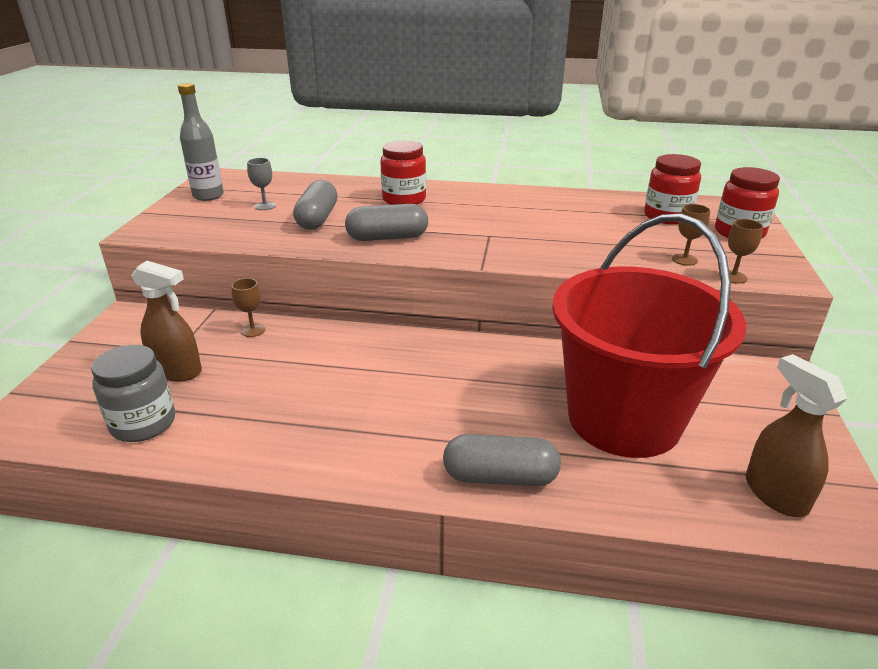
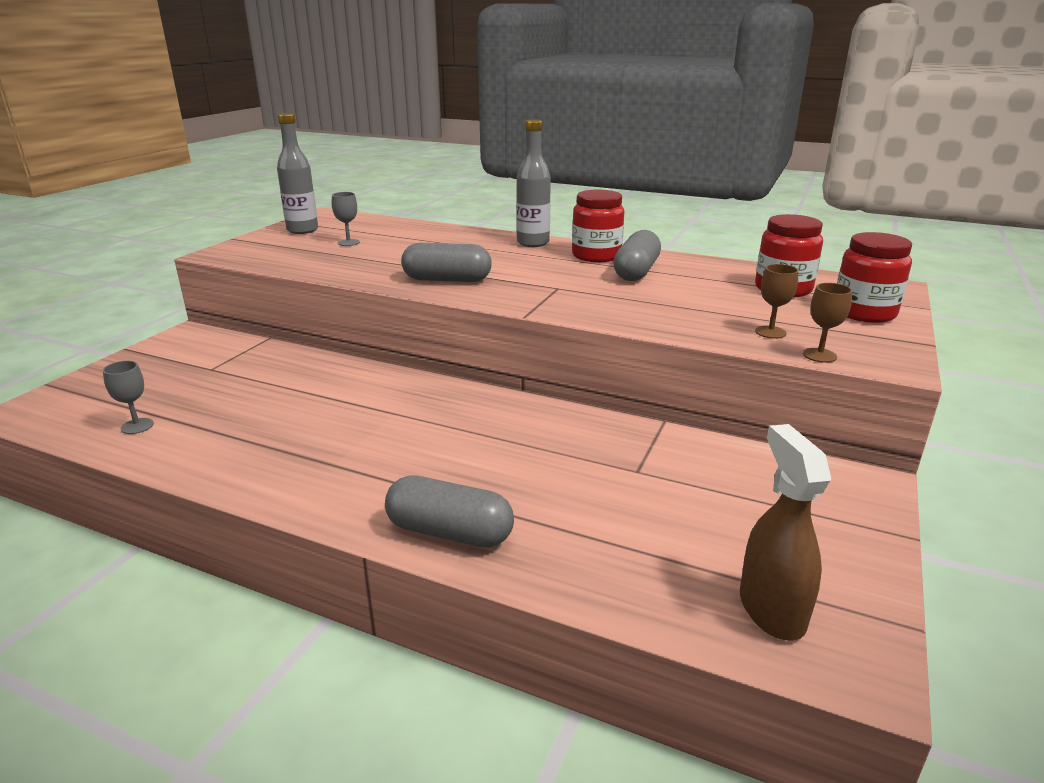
camera: 15 degrees right, 5 degrees down
(143, 423) = (137, 426): grey jar -> grey goblet
(177, 371) = (198, 386): brown spray bottle -> none
(253, 330) = (292, 360): brown goblet -> none
(317, 219) = (390, 257): grey capsule -> grey capsule (636, 272)
(404, 199) = (492, 249): red jar -> red jar (596, 256)
(435, 190) = (533, 243): none -> grey bottle
(624, 419) = (631, 499): red bucket -> none

